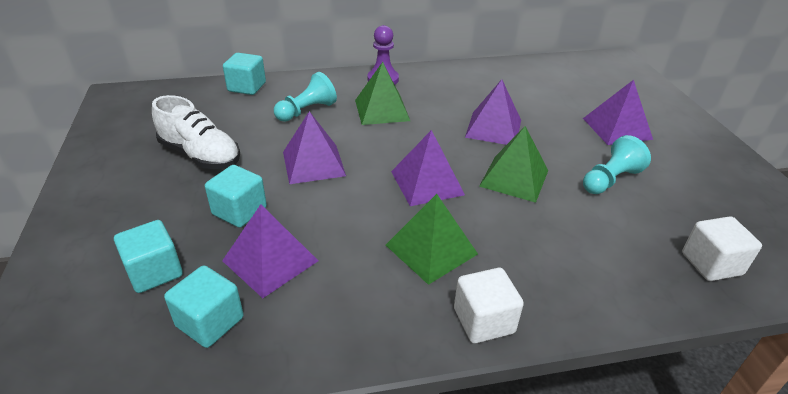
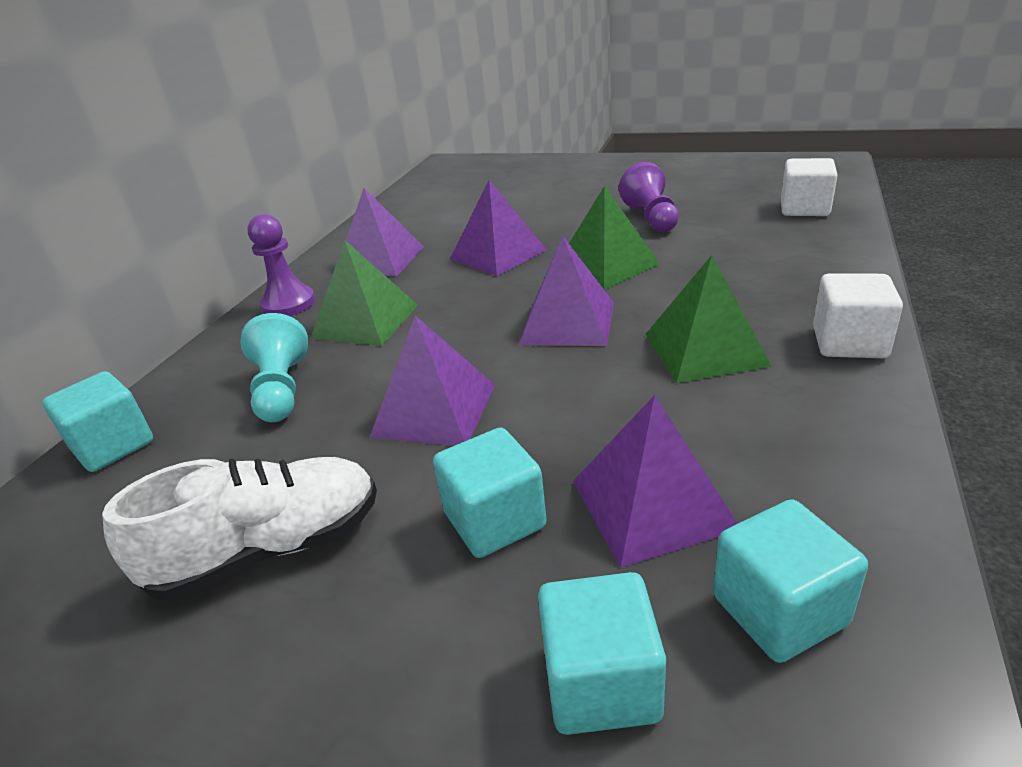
camera: 55 degrees left, 5 degrees down
(610, 180) = (651, 218): turquoise pawn -> purple pawn
(617, 128) = (569, 193): purple pyramid -> purple pyramid (380, 259)

